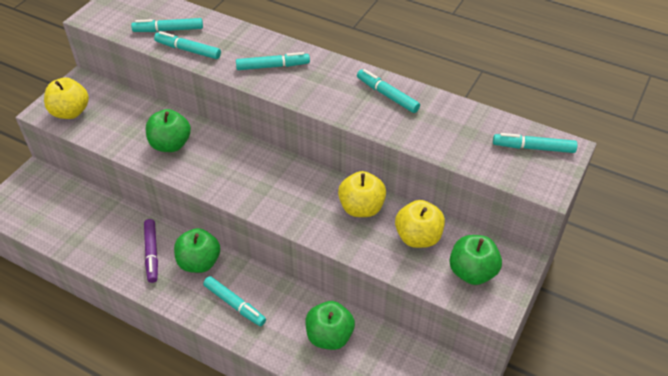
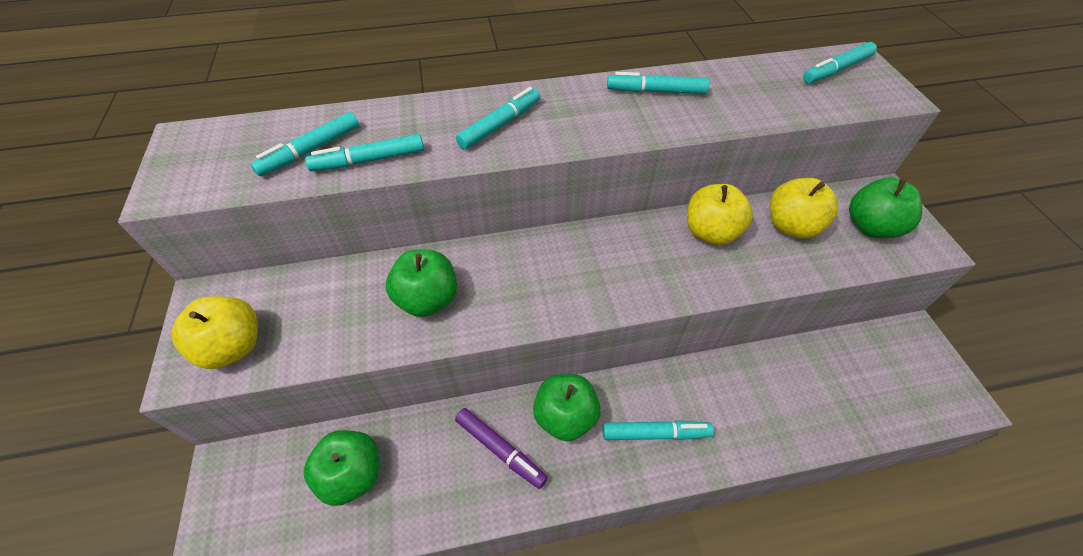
camera: 40 degrees left, 5 degrees up
(329, 336) = (775, 390): green apple -> green apple (352, 474)

